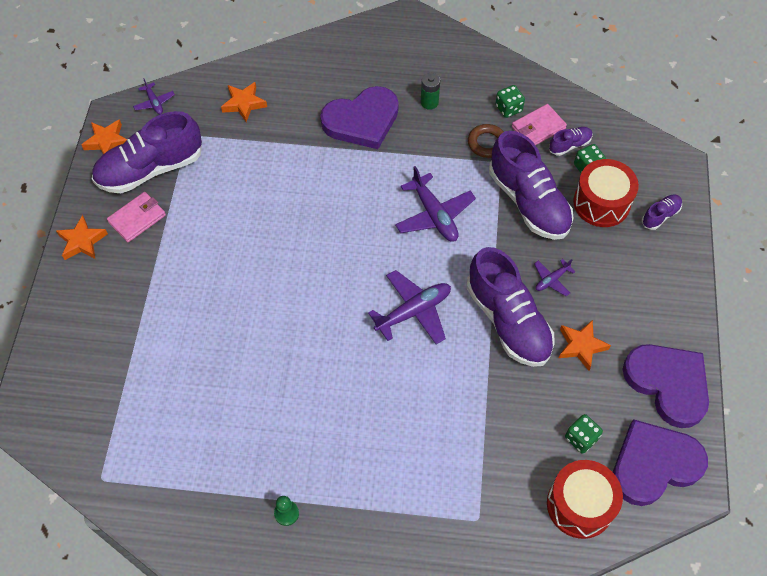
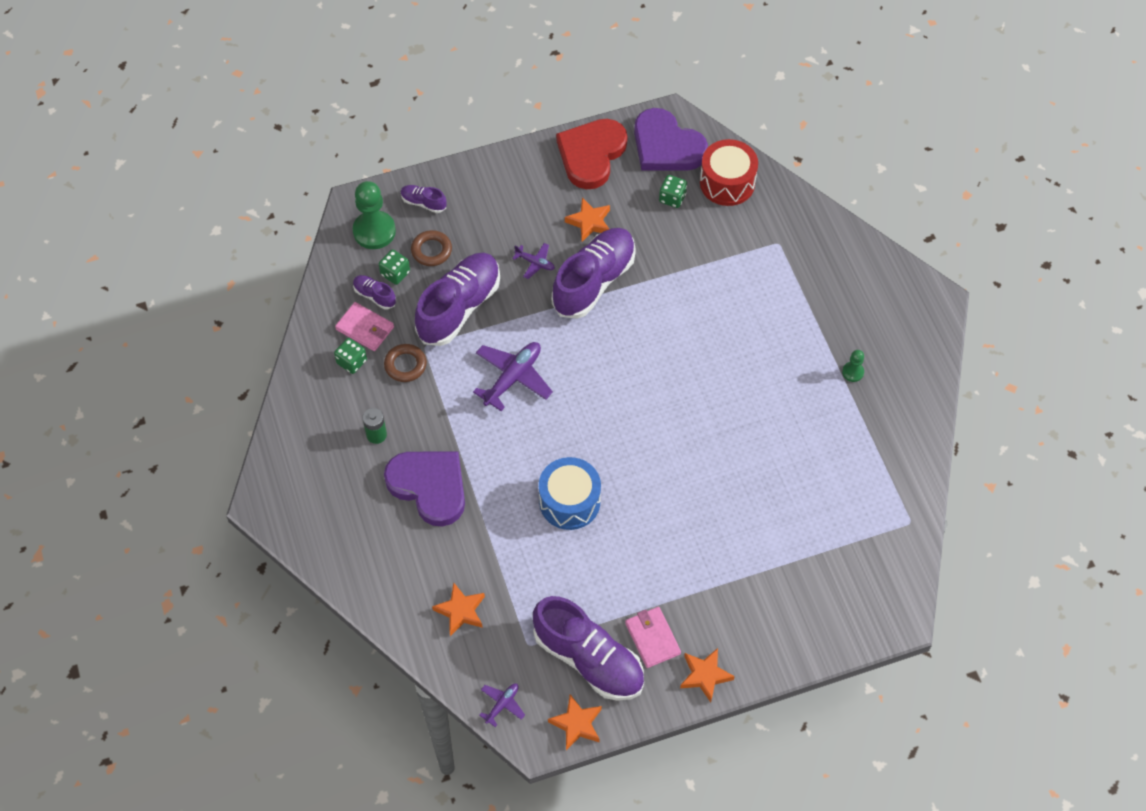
camera: 115 degrees left, 0 degrees up
(137, 218) = (652, 638): pink wallet -> pink wallet turned 45 degrees clockwise
(291, 210) = (569, 501): none -> blue drum
(413, 311) = (624, 355): purple plane -> none
(601, 203) = (431, 250): red drum -> brown ring
(641, 167) = (374, 231): none -> green pawn
(668, 384) = (591, 155): purple heart -> red heart

